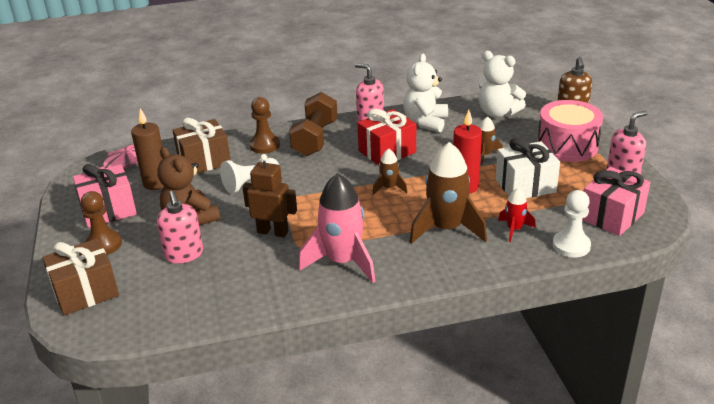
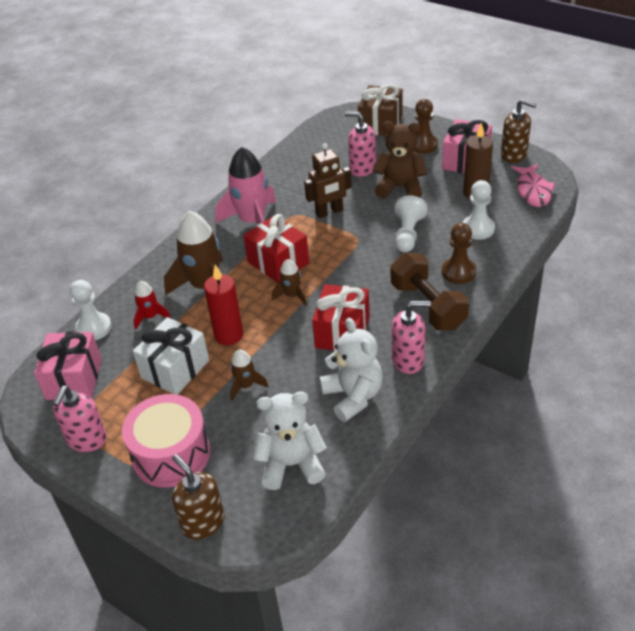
camera: 140 degrees right, 10 degrees up
(73, 193) = (514, 155): none -> brown soap dispenser
(204, 161) = (478, 229): brown gift -> white pawn
(368, 215) = (278, 262): none -> red gift

